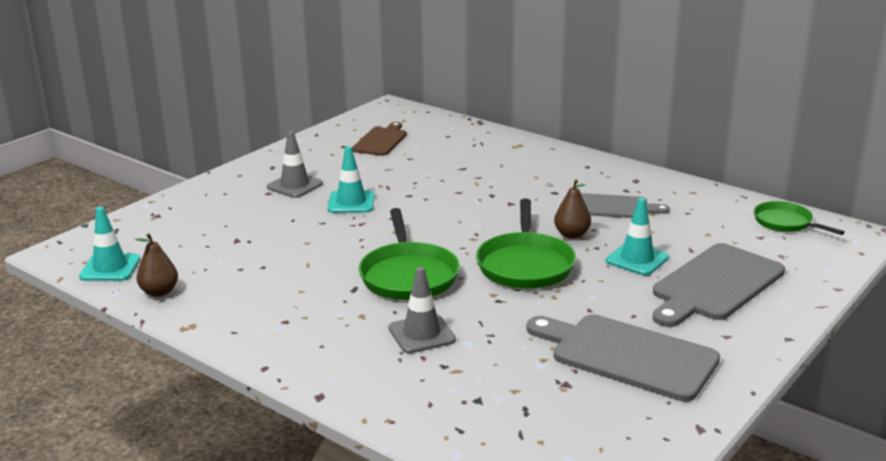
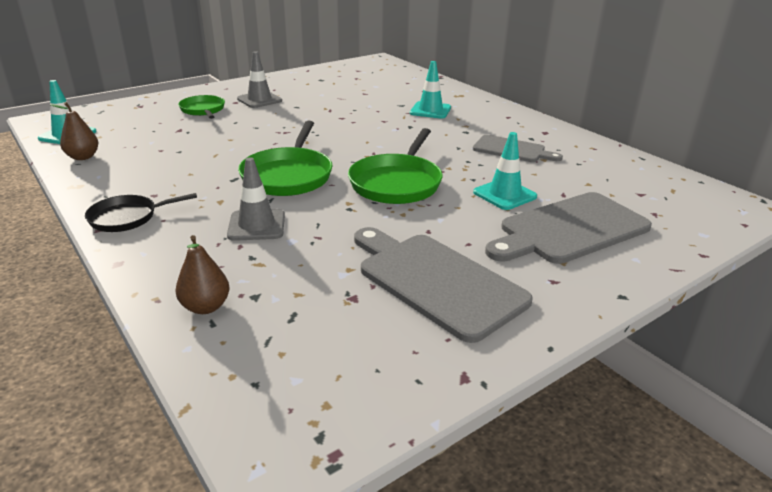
camera: 15 degrees right, 5 degrees up
(282, 350) = (127, 218): none -> black pan
(351, 202) = (291, 116): turquoise traffic cone -> turquoise traffic cone (430, 110)
(381, 141) = (352, 79): brown cutting board -> none
(571, 234) = (457, 165): brown pear -> brown pear (205, 307)
(785, 223) = (673, 185): green pan -> green pan (203, 110)

